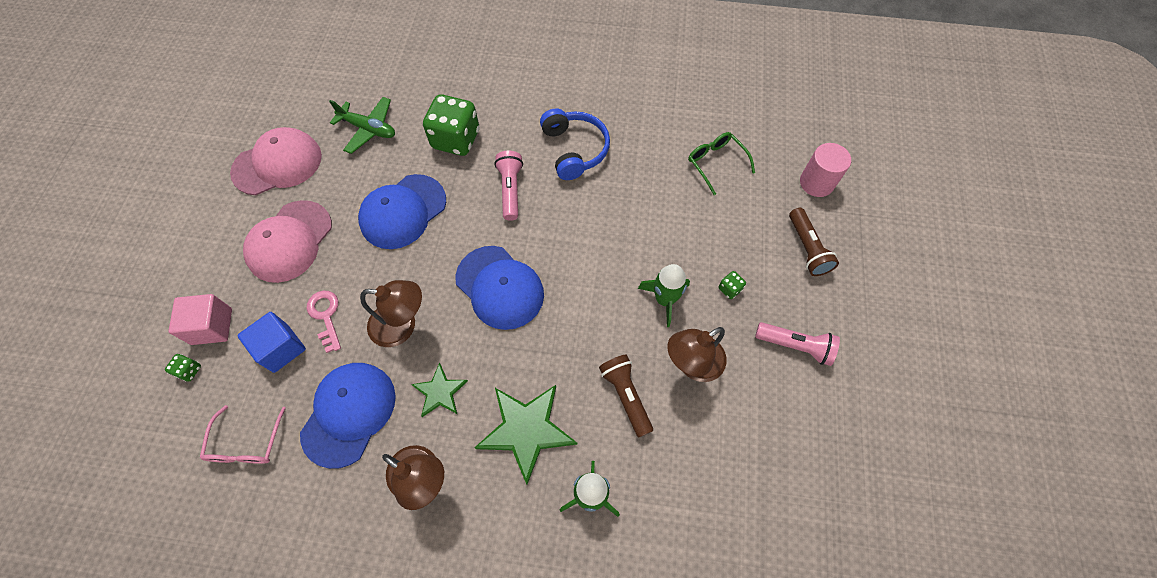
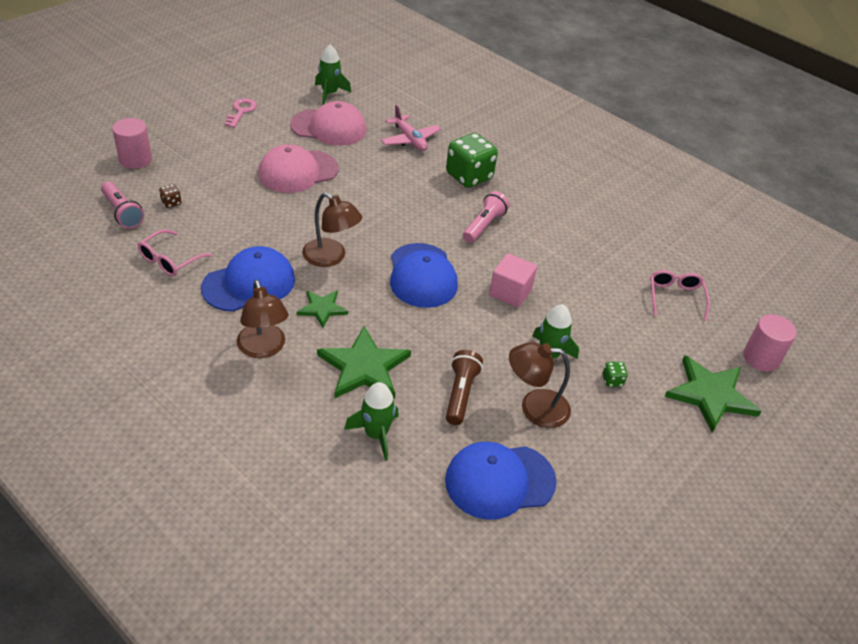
camera: 30 degrees right, 20 degrees down
(102, 341) = (135, 159): none -> pink cylinder
(189, 370) = (171, 203): green dice -> brown dice
(212, 326) = (206, 188): pink cube -> pink cube (510, 292)
(244, 118) = (329, 93): none -> green rocket
(281, 348) = (238, 224): blue cube -> none
(325, 316) = (284, 223): pink key -> pink key (241, 111)
(368, 129) = (409, 140): green plane -> pink plane
(403, 211) = (391, 196): blue cap -> blue cap (499, 481)
(575, 149) = (558, 228): blue headphones -> none
(716, 163) = (675, 297): green glasses -> pink glasses
(795, 346) = (639, 450): pink flashlight -> pink flashlight (122, 212)
(807, 249) = (710, 395): brown flashlight -> green star

